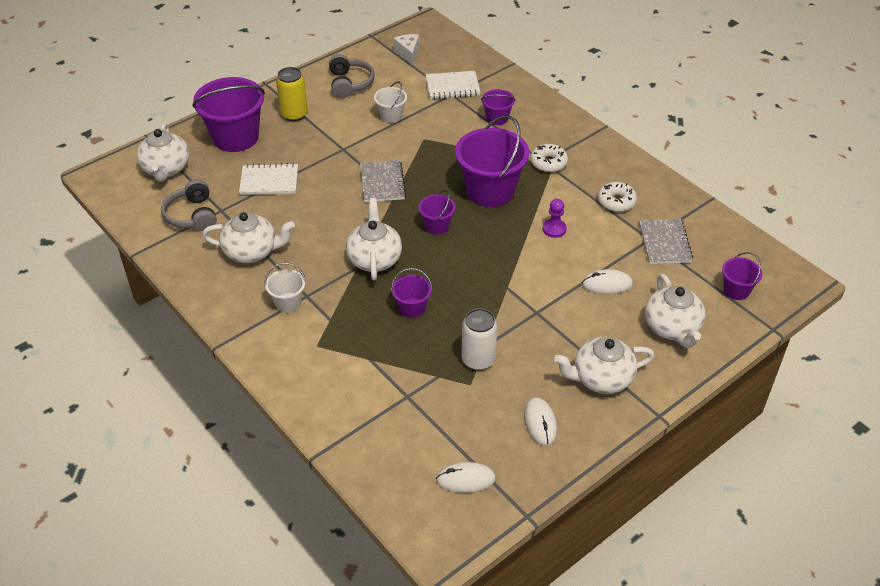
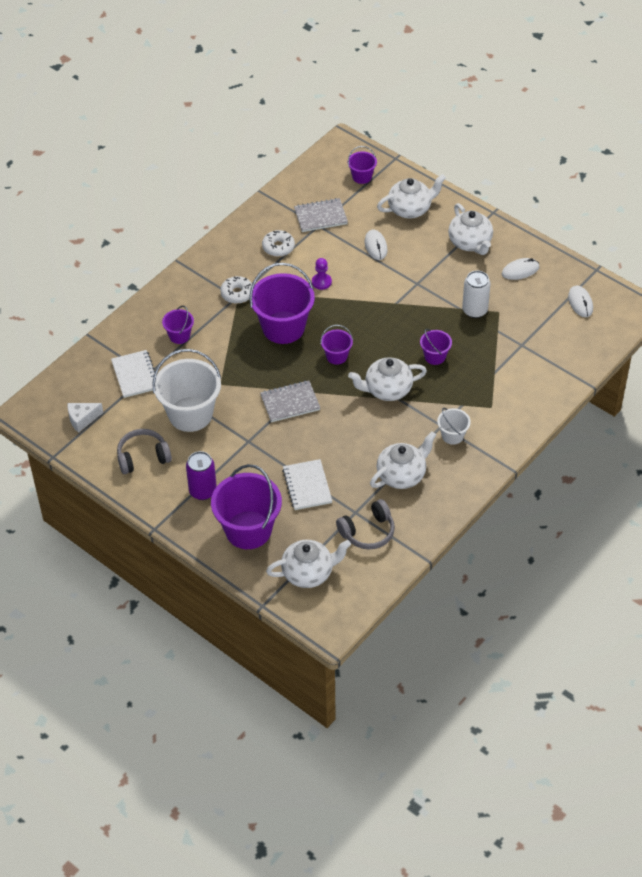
camera: 100 degrees left, 5 degrees up
(251, 252) = (402, 475): white teapot -> white teapot turned 60 degrees clockwise
(294, 114) = (203, 491): yellow can -> purple can
(391, 116) = (190, 414): white bucket -> white bucket, size x2.03

